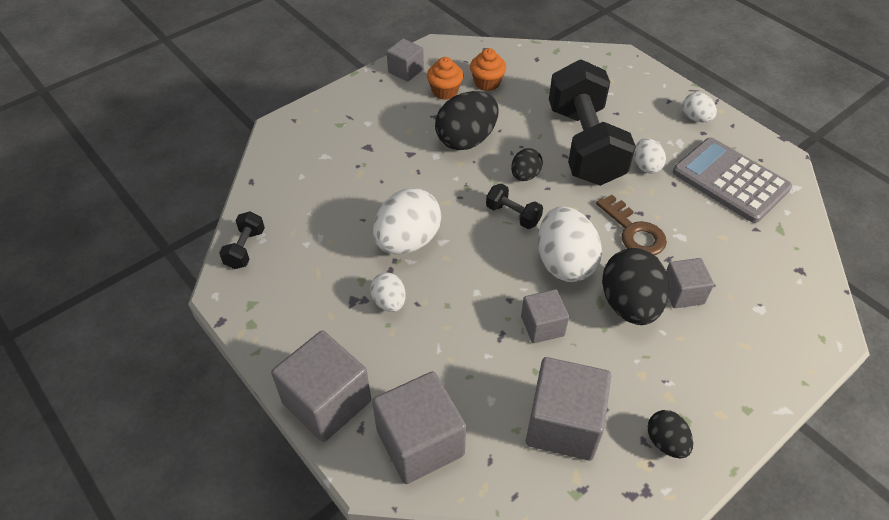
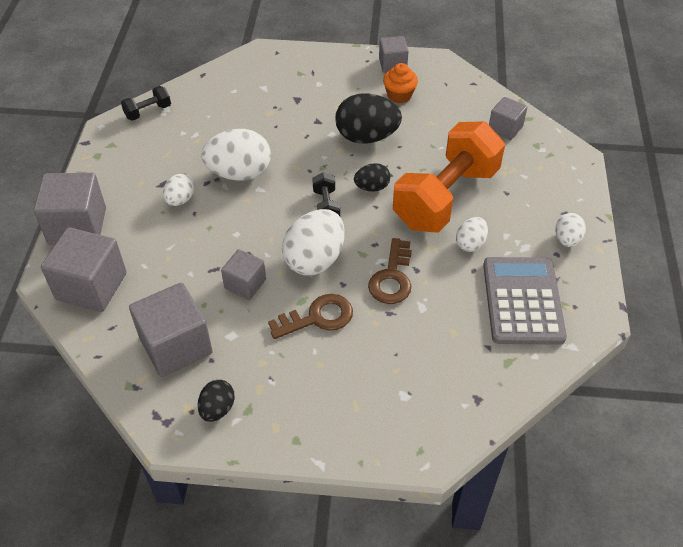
camera: 45 degrees right, 0 degrees up
(487, 83) = (438, 108): orange cupcake -> none
(585, 145) = (446, 197): black dumbbell -> orange dumbbell
(629, 304) = (318, 317): black egg -> brown key
(683, 293) = (365, 340): grey cube -> grey cube (505, 128)

